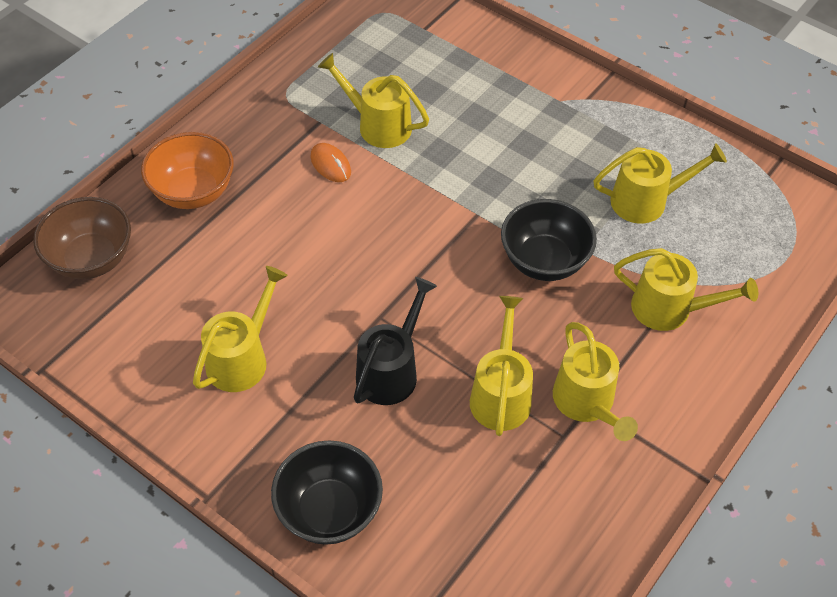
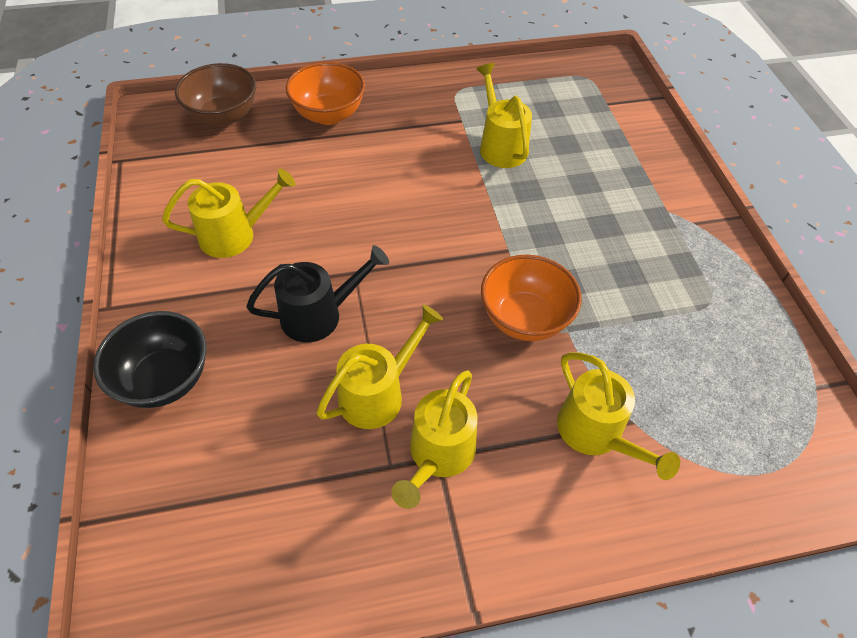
camera: 40 degrees right, 0 degrees up
(330, 165) = (437, 151): orange mouse -> none
(544, 261) = (524, 318): black bowl -> orange bowl
(647, 201) = (667, 332): yellow watering can -> none

